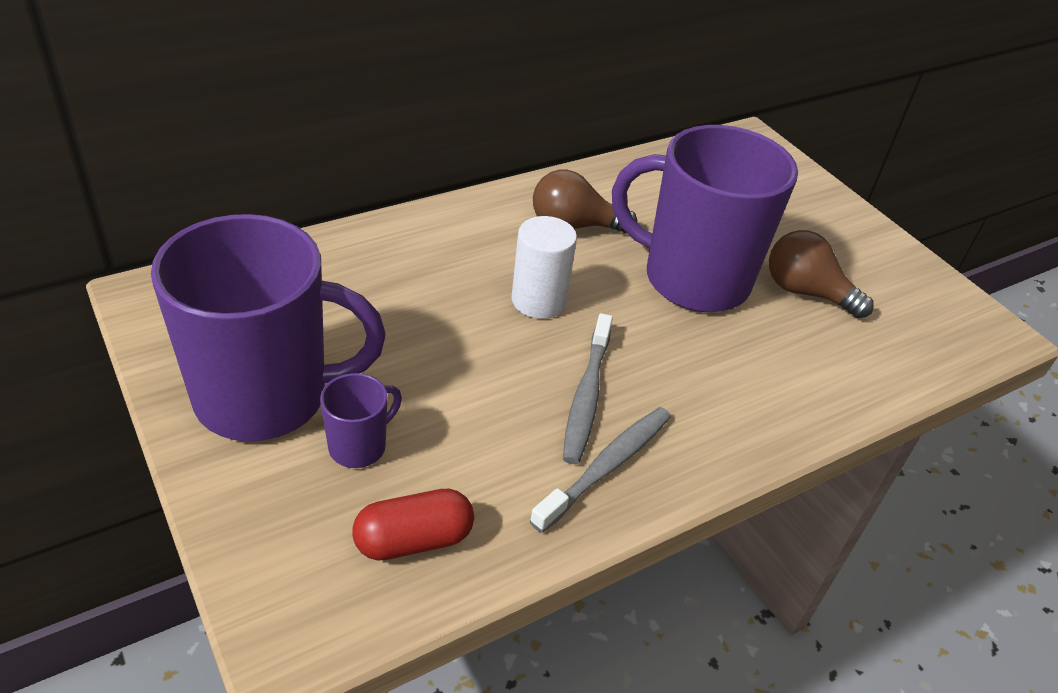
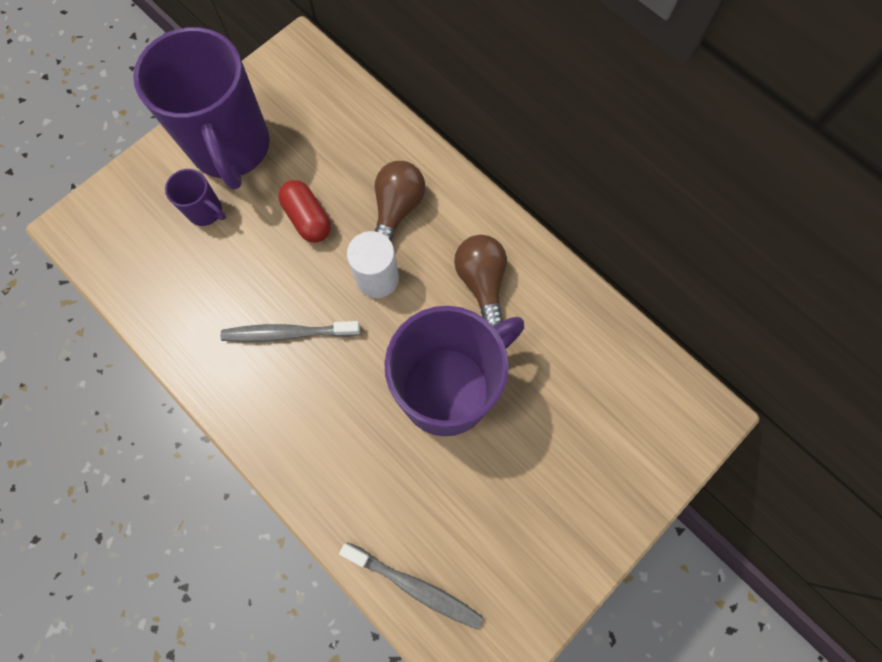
camera: 80 degrees right, 30 degrees up
(414, 540) = (145, 263): red capsule -> red capsule (308, 218)
(606, 466) = (227, 359): grey toothbrush -> grey toothbrush (414, 586)
(693, 279) = (448, 388): purple mug -> purple mug turned 45 degrees clockwise
(806, 292) = (469, 488): brown light bulb -> brown light bulb (397, 209)

